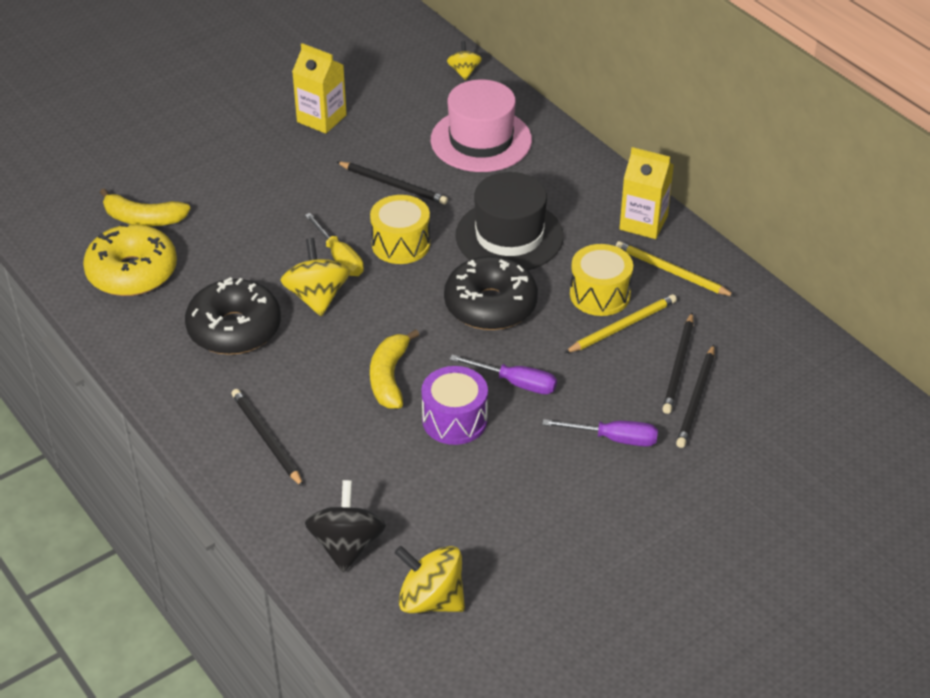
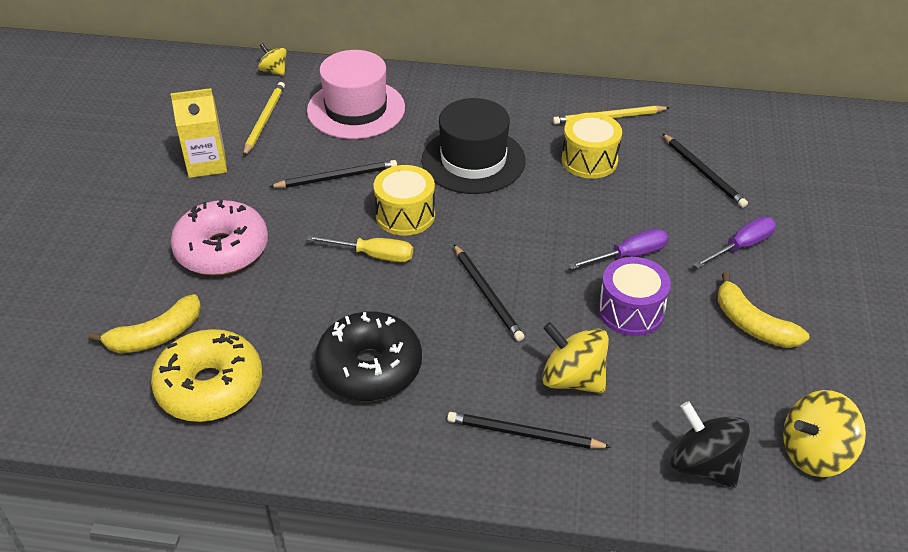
camera: 45 degrees left, 0 degrees up
(251, 188) = (222, 250): none -> pink donut
(317, 297) = (399, 296): yellow spinning top -> yellow spinning top (572, 379)
(389, 377) = (542, 315): yellow banana -> yellow banana (752, 324)
(490, 305) = (532, 215): black donut -> none
(622, 326) = (634, 171): yellow pencil -> yellow pencil (264, 120)
(643, 223) = (545, 98): yellow carton -> none
(696, 399) = (744, 186): black pencil -> black pencil (487, 294)

